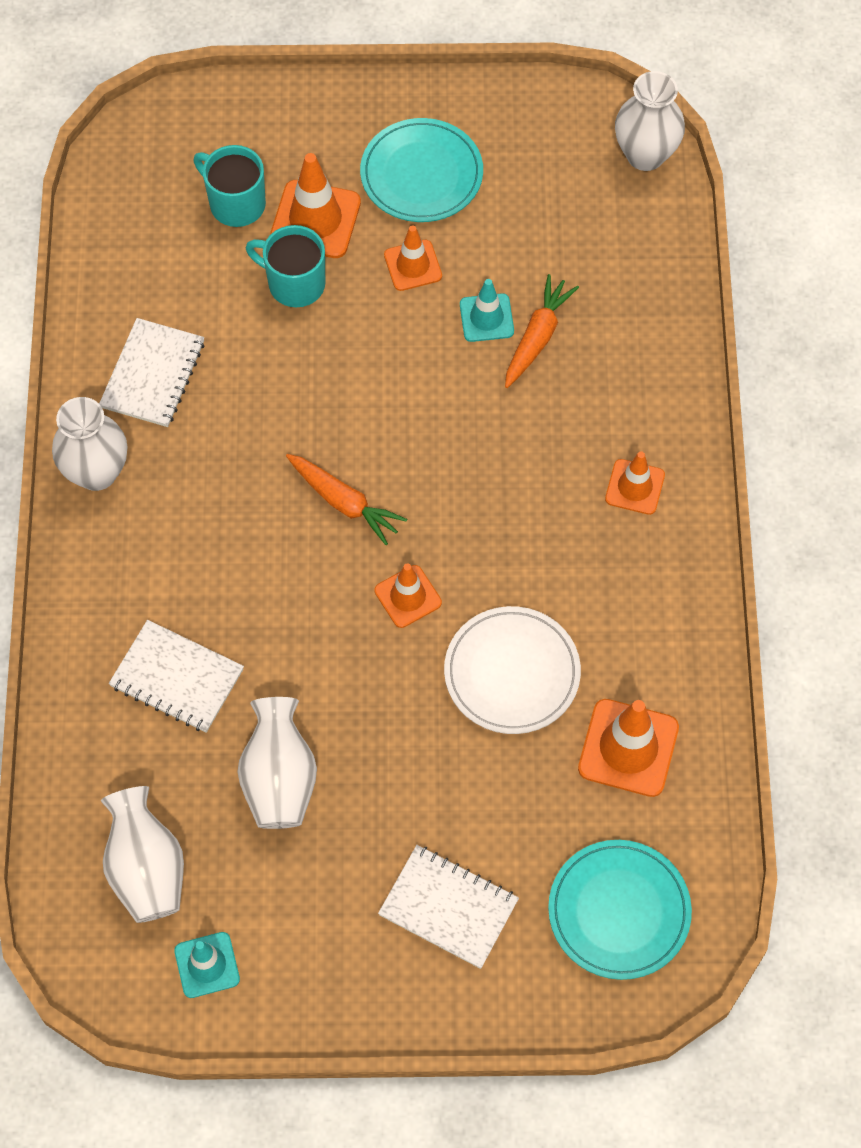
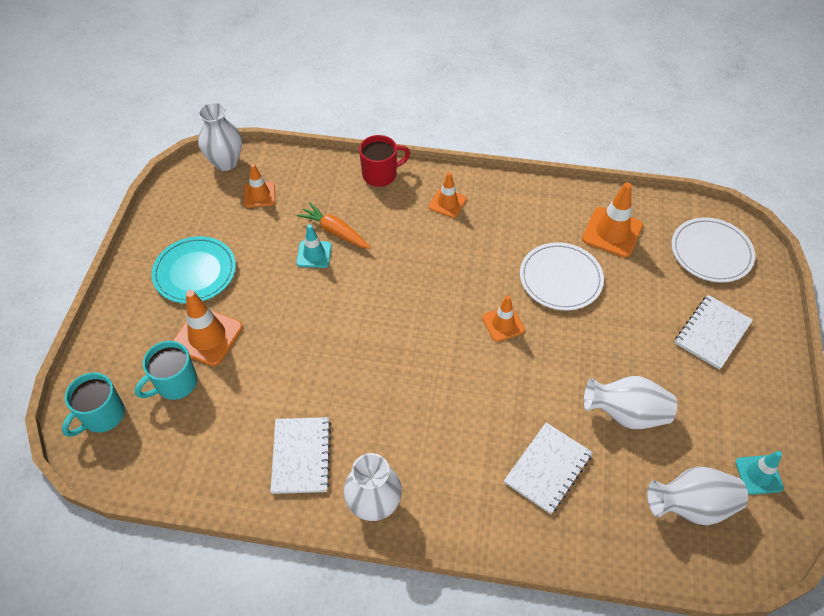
camera: 80 degrees left, 10 degrees down
(153, 374) = (301, 456): white notebook -> white notebook turned 60 degrees clockwise
(294, 283) = (254, 356): turquoise mug -> turquoise mug (102, 416)
(344, 502) = (429, 349): orange carrot -> none
(413, 265) = (263, 287): orange traffic cone -> orange traffic cone (259, 195)
(619, 911) = (711, 252): turquoise plate -> white plate
(673, 378) = (380, 174): none -> red mug

